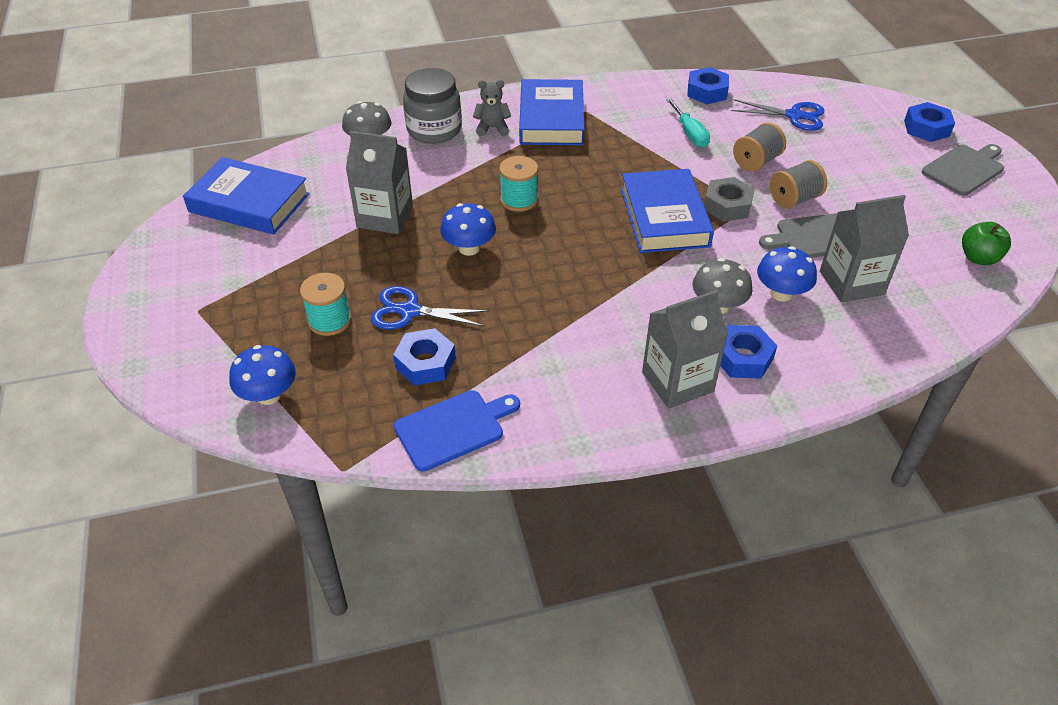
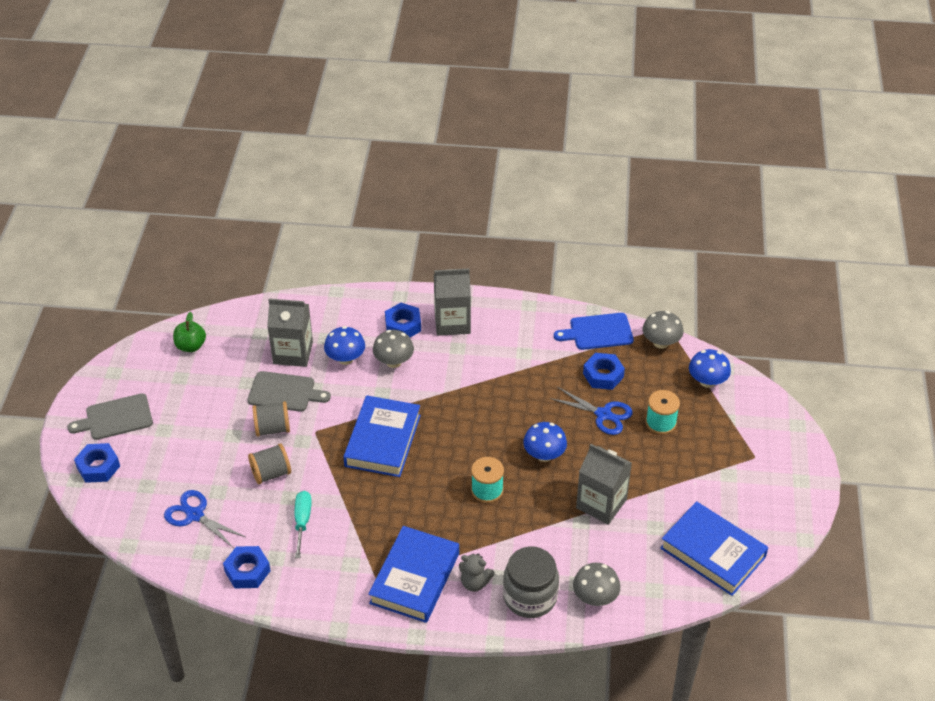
camera: 160 degrees left, 0 degrees up
(349, 438) = (661, 342): none -> grey mushroom
(727, 205) = (327, 437): grey nut -> none

